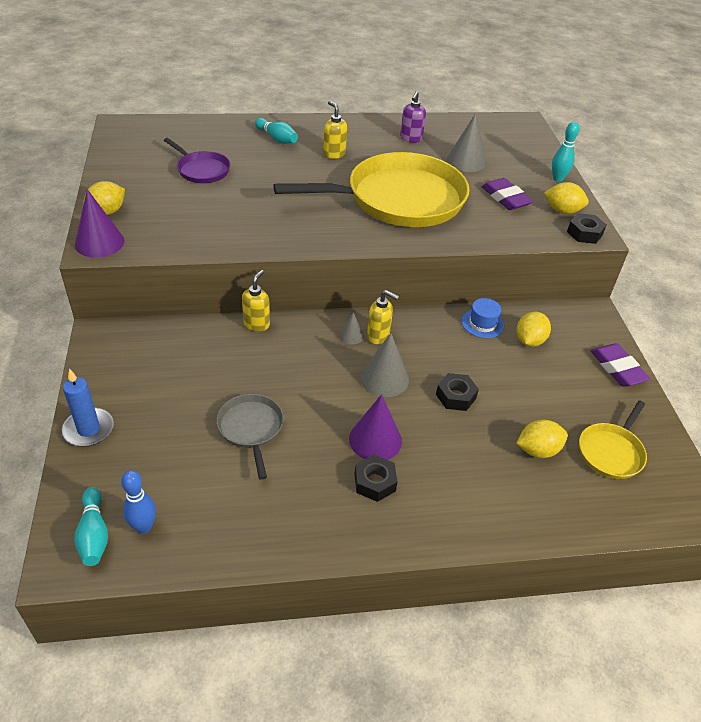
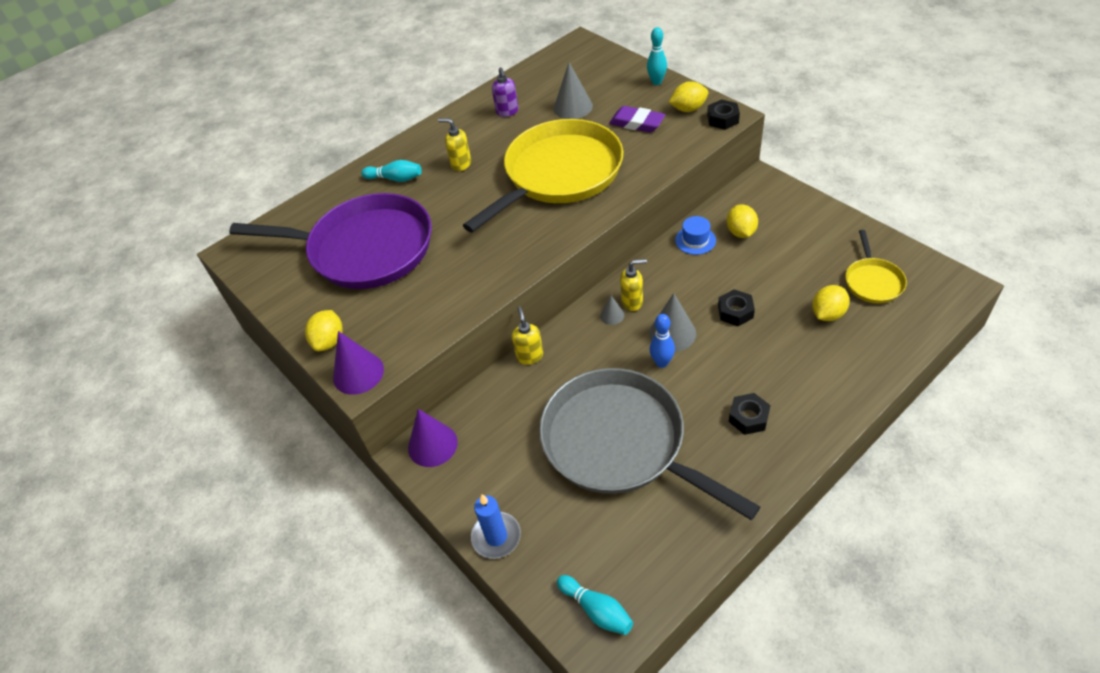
camera: 25 degrees left, 5 degrees up
(144, 527) = (626, 575): blue bowling pin -> blue bowling pin (662, 363)
(202, 170) = (365, 249): purple pan -> purple pan, size x2.21
(251, 428) = (619, 442): grey pan -> grey pan, size x2.21
(375, 440) = (715, 385): purple cone -> purple cone (432, 445)
(617, 368) = (818, 214): purple eraser -> none

